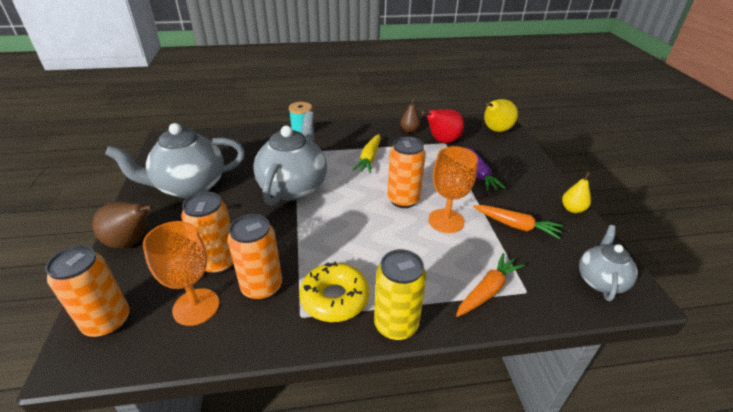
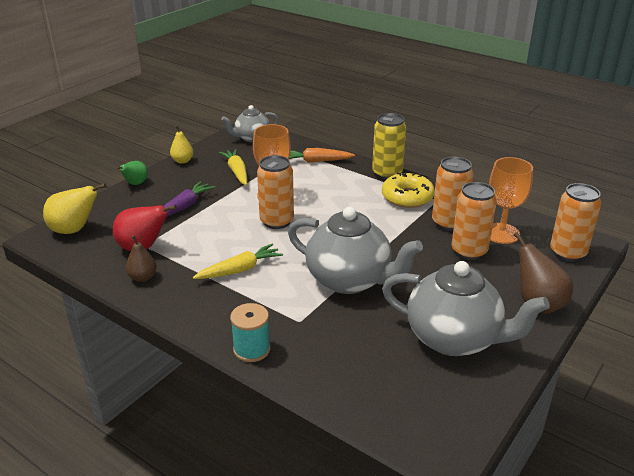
camera: 135 degrees left, 5 degrees down
(294, 187) = (350, 280): grey teapot -> grey teapot turned 120 degrees counterclockwise
(516, 226) = (237, 172): orange carrot -> yellow carrot
(545, 171) = (135, 184): none -> green pear

